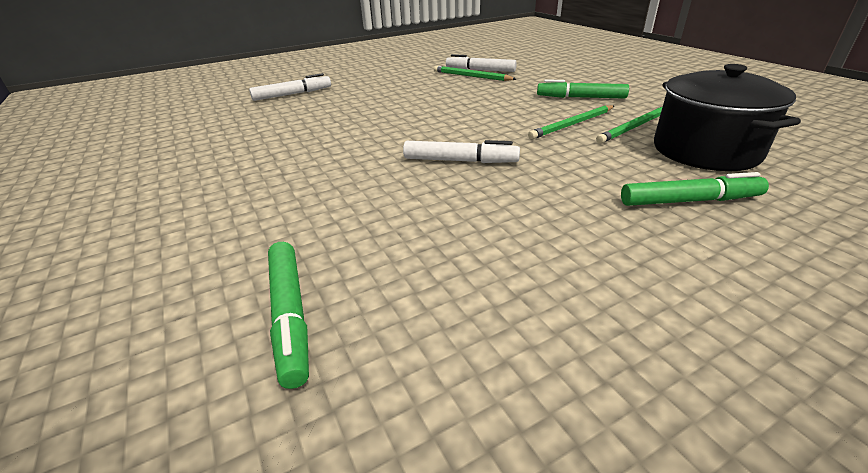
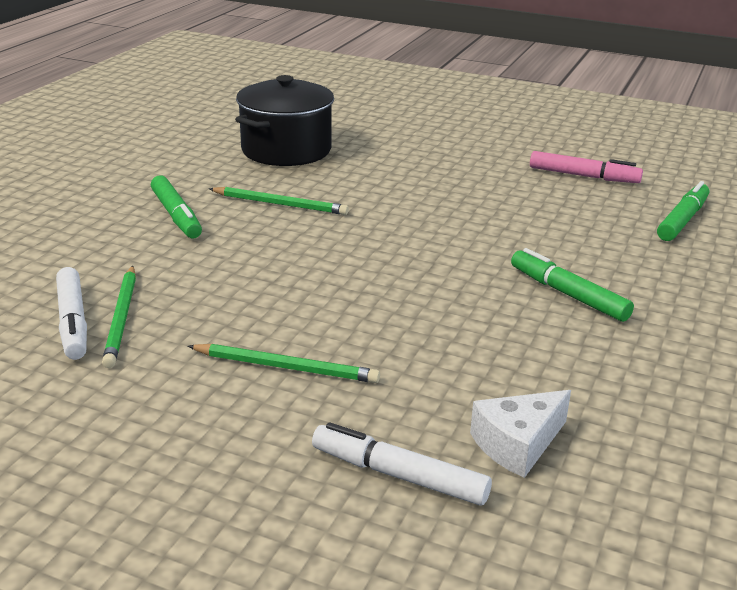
camera: 130 degrees left, 5 degrees down
(259, 114) = (517, 444): none -> white cheese
(460, 161) = (438, 232): white marker -> none
(493, 313) = (583, 176): none -> pink marker
(634, 127) = (256, 178): green pencil -> green pencil (286, 367)
(689, 201) = (388, 149): green marker -> green marker (568, 294)

